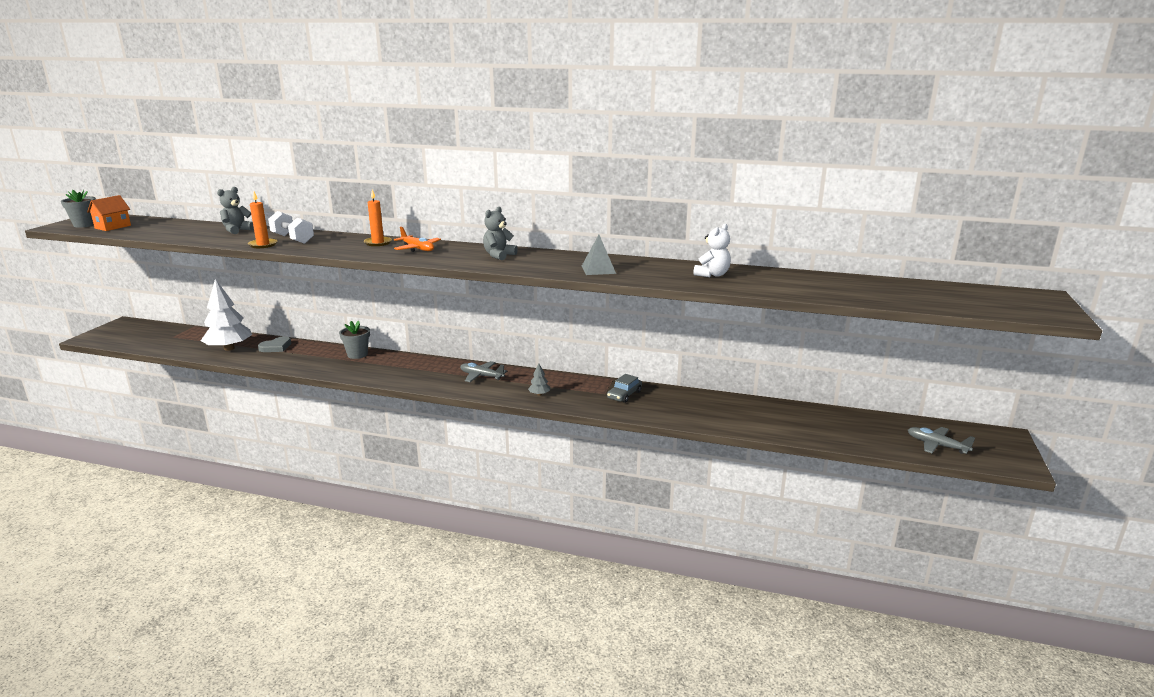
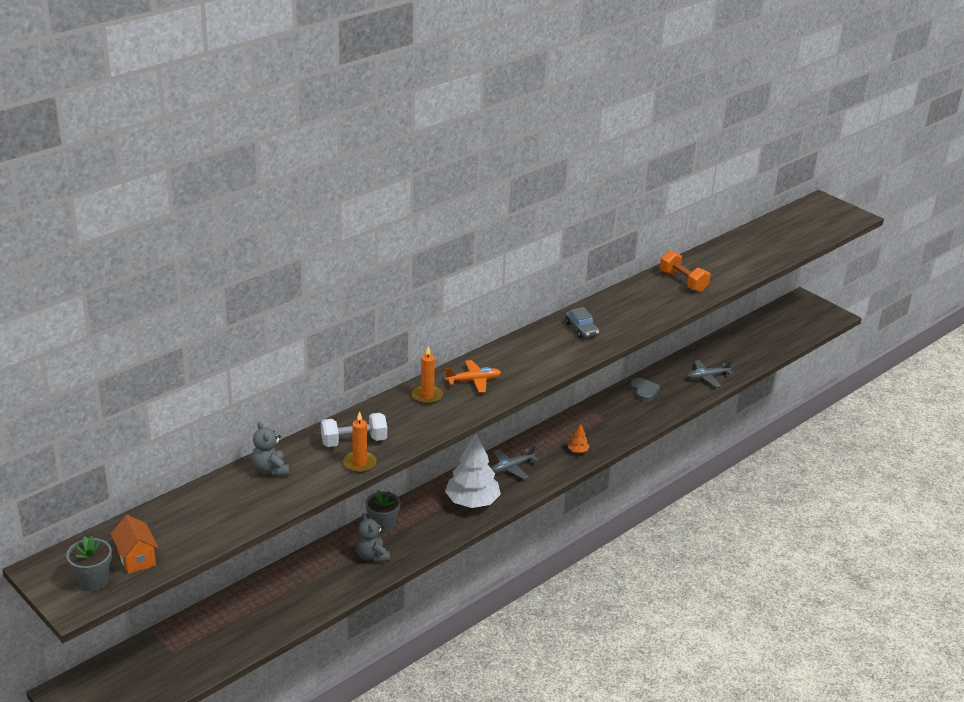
camera: 60 degrees left, 10 degrees up
(229, 348) = (267, 612): white tree -> white tree (472, 502)
(276, 347) = (300, 576): grey heart -> grey heart (644, 391)
(499, 255) = (540, 348): grey teddy bear -> grey teddy bear (372, 556)
(539, 394) = (577, 451): grey tree -> orange tree
(598, 269) = (626, 319): grey pyramid -> none
(624, 395) = (616, 411): grey car -> grey car (581, 329)
(712, 275) = (683, 281): white teddy bear -> orange dumbbell
(936, 445) = (794, 328): grey plane -> grey plane (707, 377)

